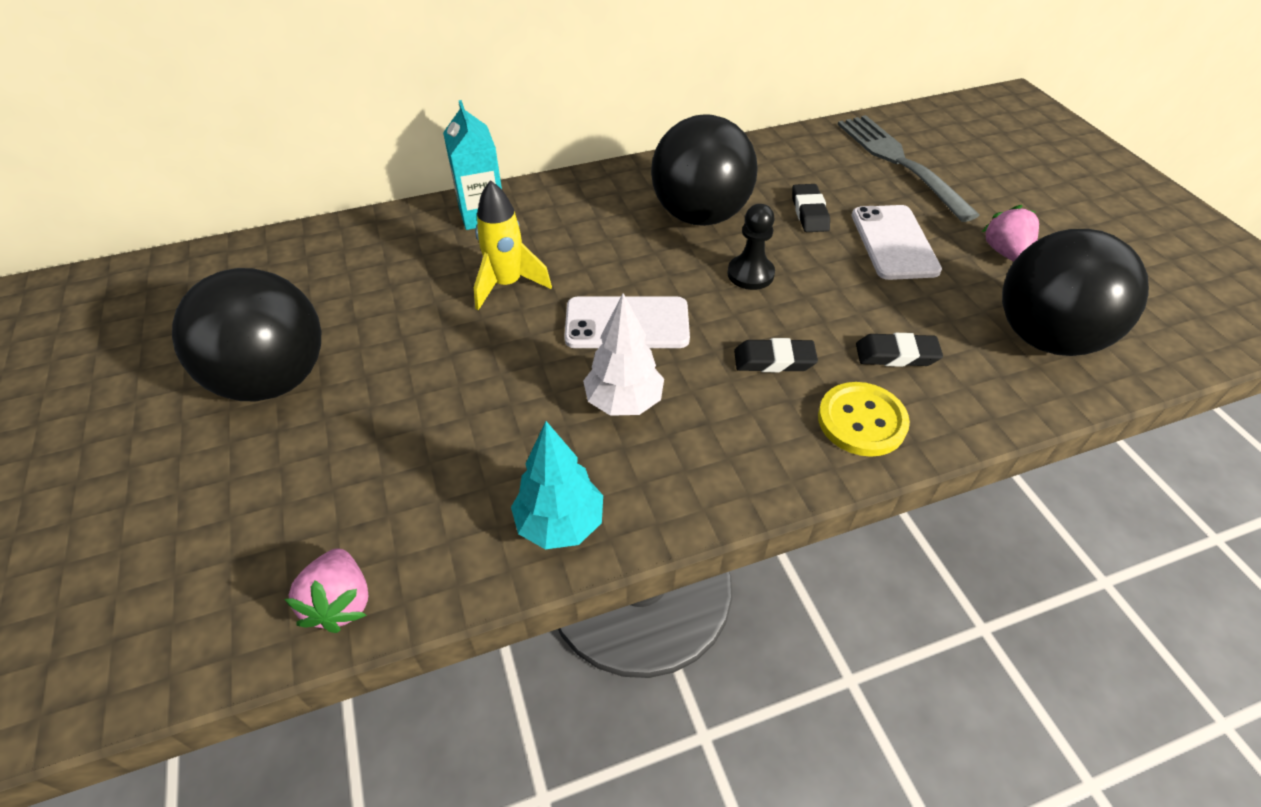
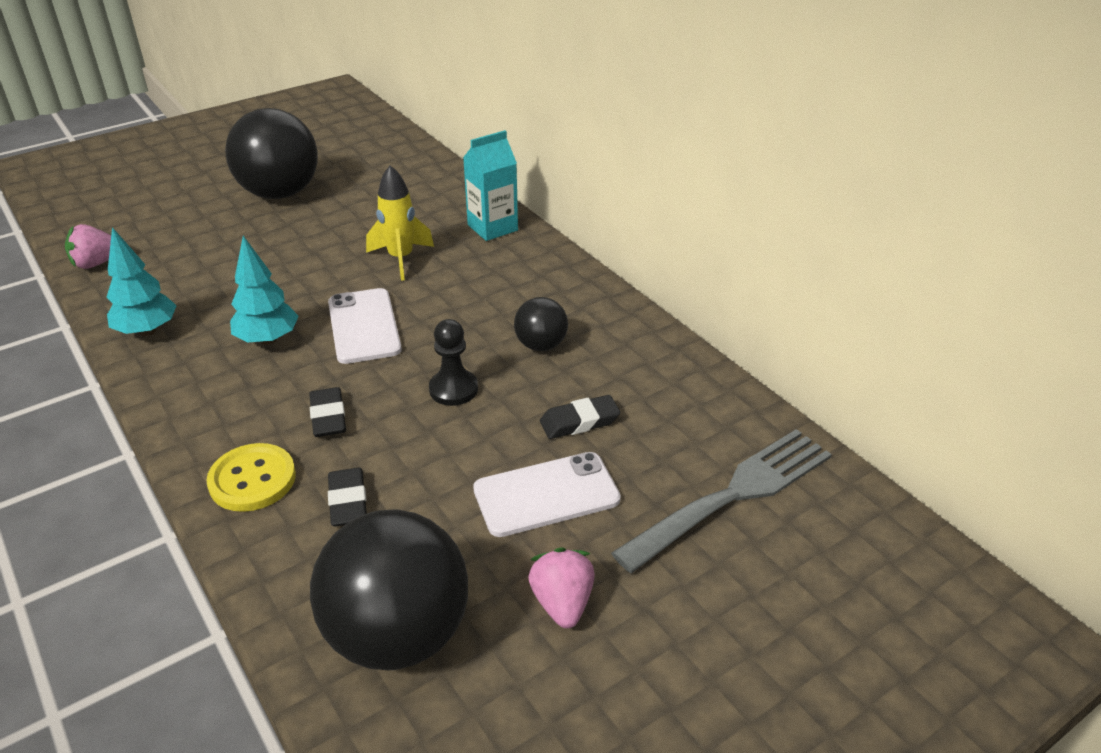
camera: 75 degrees right, 10 degrees down
(624, 402) = (268, 340): white tree -> turquoise tree
(700, 215) = (541, 345): black ball -> black ball, size x0.49
(1005, 253) = (562, 603): pink strawberry -> pink strawberry turned 75 degrees counterclockwise

